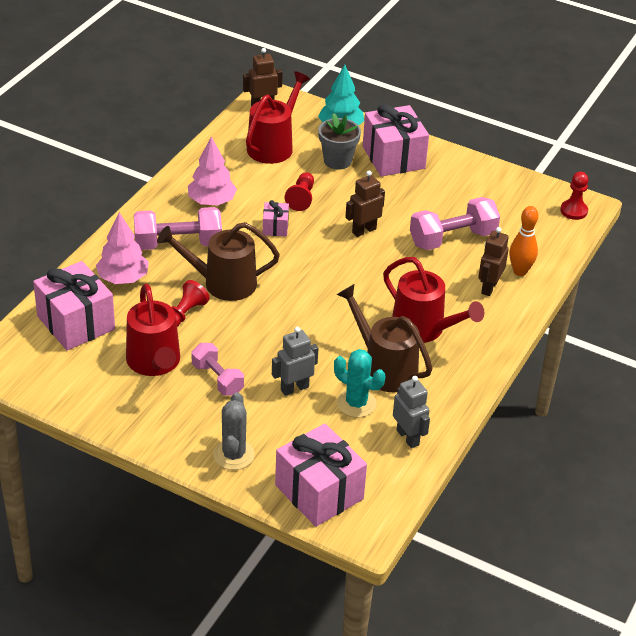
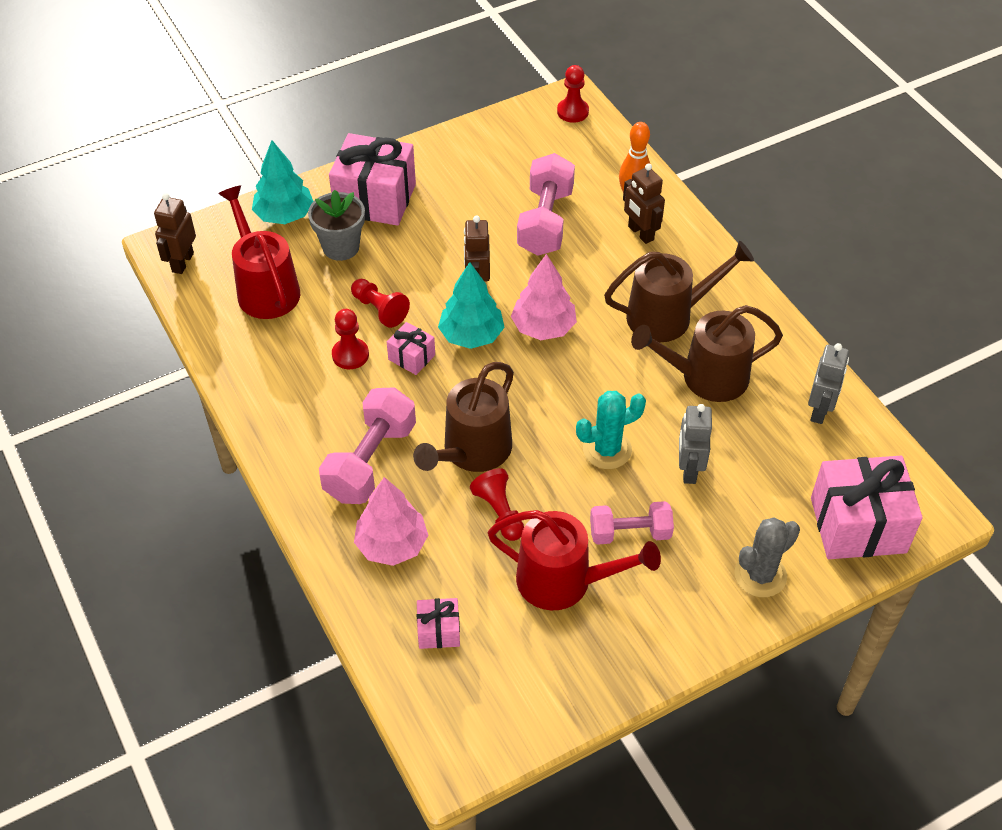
camera: 55 degrees left, 10 degrees up
(76, 323) = (439, 631): pink gift -> pink gift, size x0.48
(212, 201) = (319, 393): pink tree -> pink tree (543, 327)
(233, 455) = (760, 575): grey cactus -> grey cactus turned 75 degrees counterclockwise
(253, 201) = (350, 355): none -> red pawn
(318, 245) = (471, 335): none -> turquoise tree
(356, 403) = (744, 428): turquoise cactus -> turquoise cactus (607, 449)
(408, 437) = (819, 410): grey robot -> grey robot turned 105 degrees clockwise
(423, 329) = (668, 316): red watering can -> brown watering can

